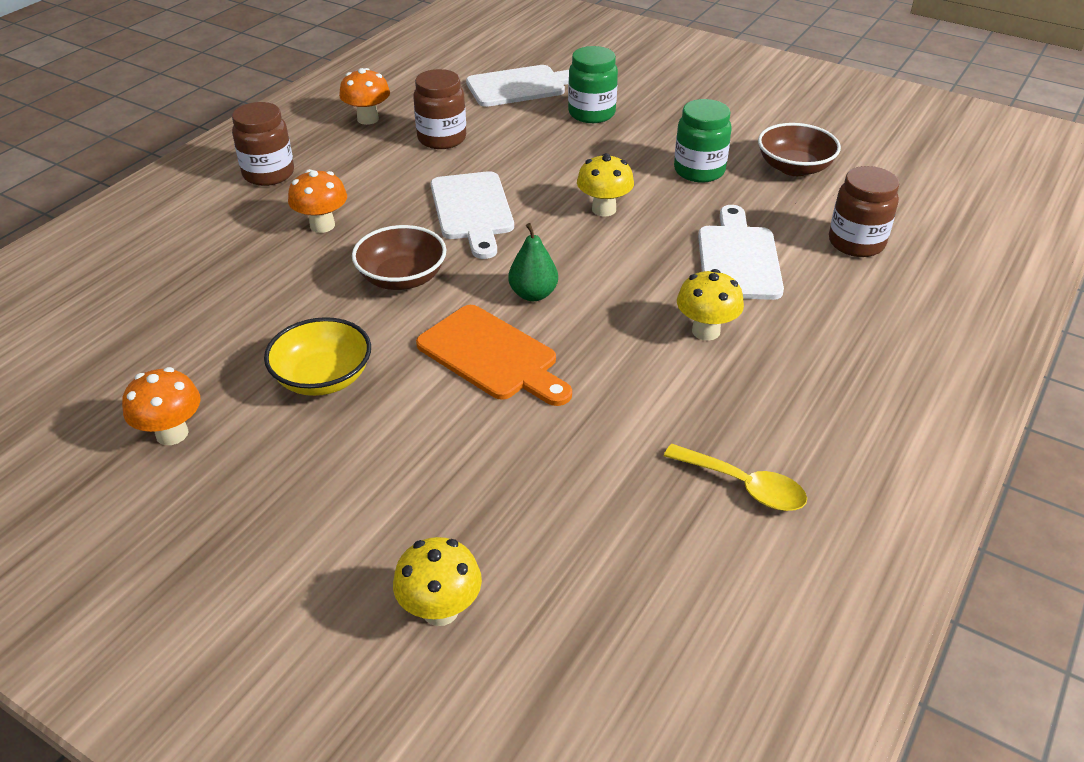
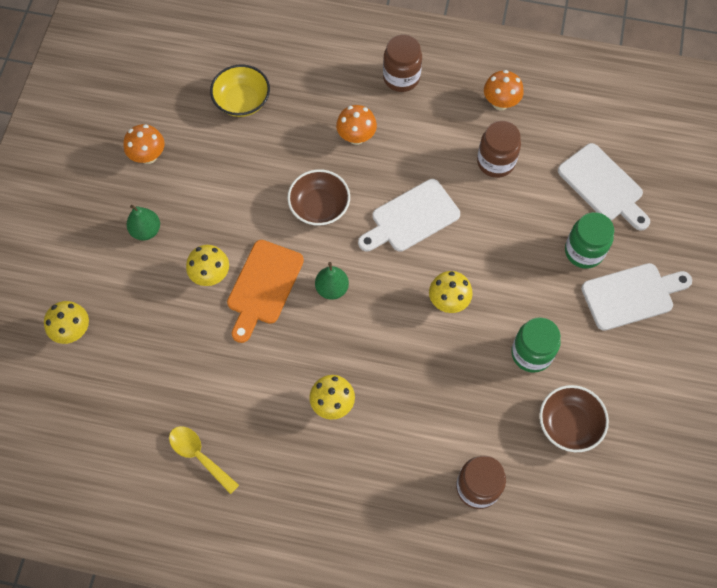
camera: 70 degrees right, 25 degrees up
(308, 466) = (146, 230): none -> green pear
(323, 378) = (214, 206): yellow bowl -> yellow bowl (242, 101)
(440, 407) = (211, 275): none -> yellow mushroom
(738, 258) = (423, 407): white cutting board -> white cutting board (631, 295)
(743, 486) = (199, 456): yellow spoon -> yellow spoon turned 120 degrees clockwise

